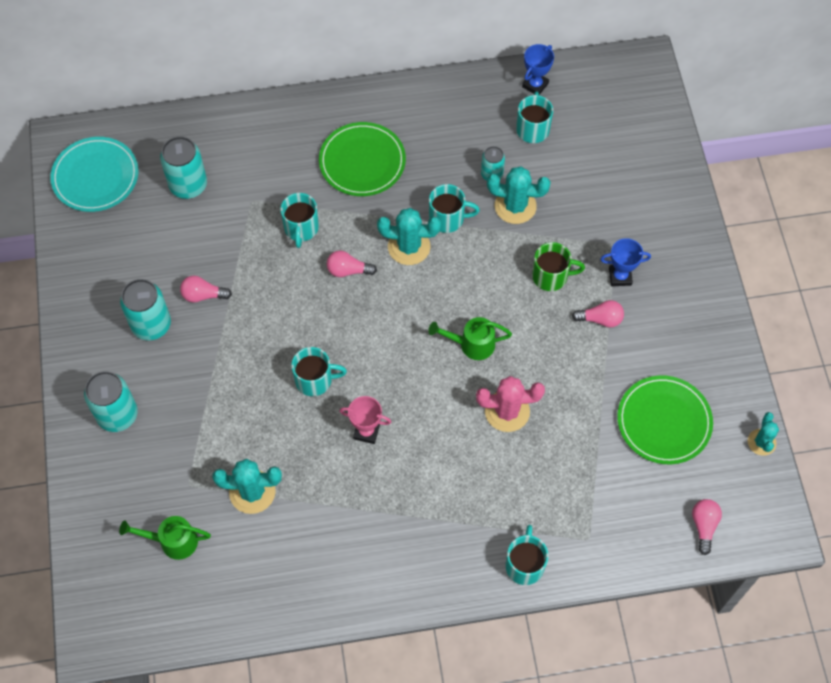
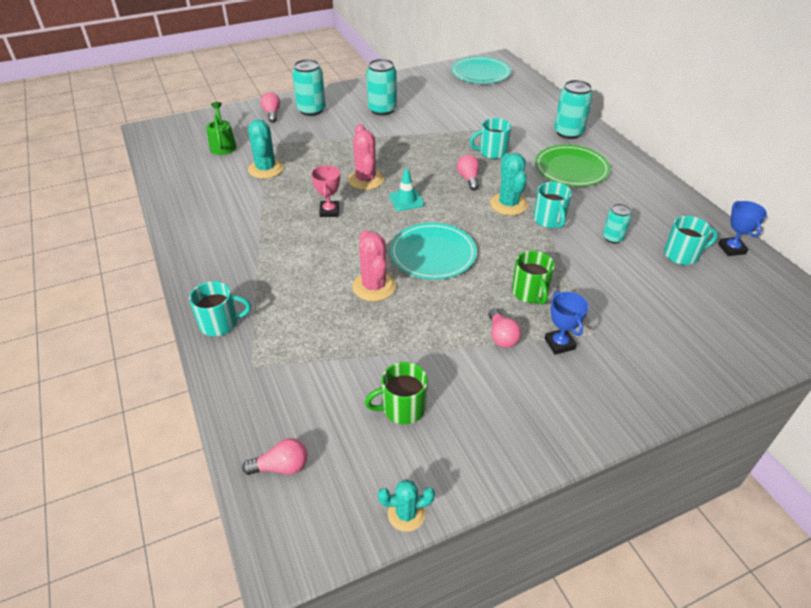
camera: 75 degrees right, 20 degrees down
(188, 185) = (496, 104): turquoise can -> turquoise can (568, 132)
(203, 295) = (414, 124): pink light bulb -> pink light bulb (272, 114)
(315, 380) = (366, 180): turquoise mug -> pink cactus
(370, 346) = (406, 200): none -> turquoise traffic cone
(471, 344) = (433, 254): green watering can -> turquoise plate
(515, 206) = (590, 257): turquoise cactus -> none
(535, 85) = (731, 249): blue trophy -> blue trophy turned 60 degrees clockwise
(664, 421) = (402, 408): green plate -> green mug

